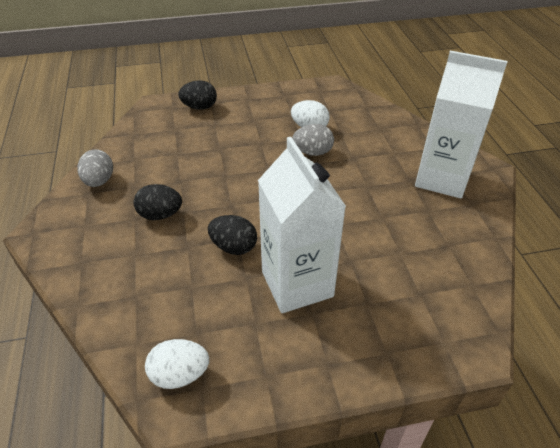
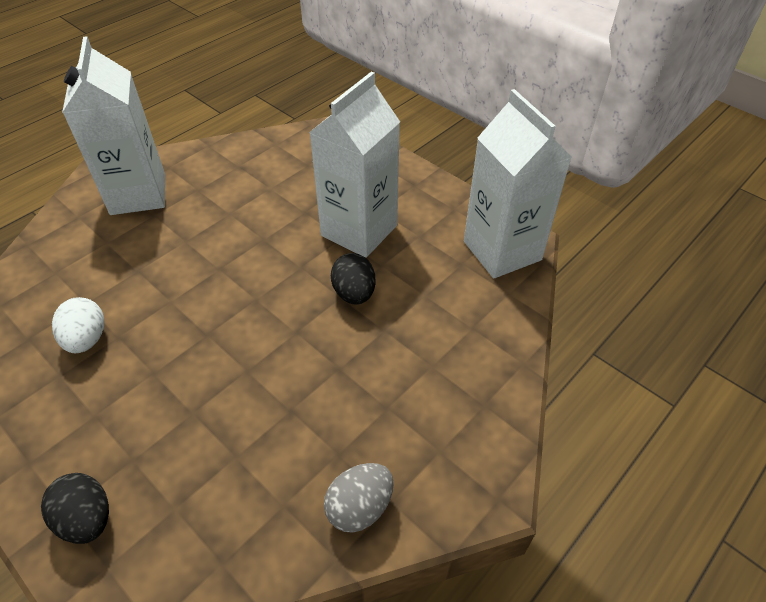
camera: 125 degrees left, 5 degrees up
(160, 215) = (362, 385): black egg -> none
(180, 375) = (502, 251): white egg -> white carton
(312, 152) = (146, 310): grey egg -> none

